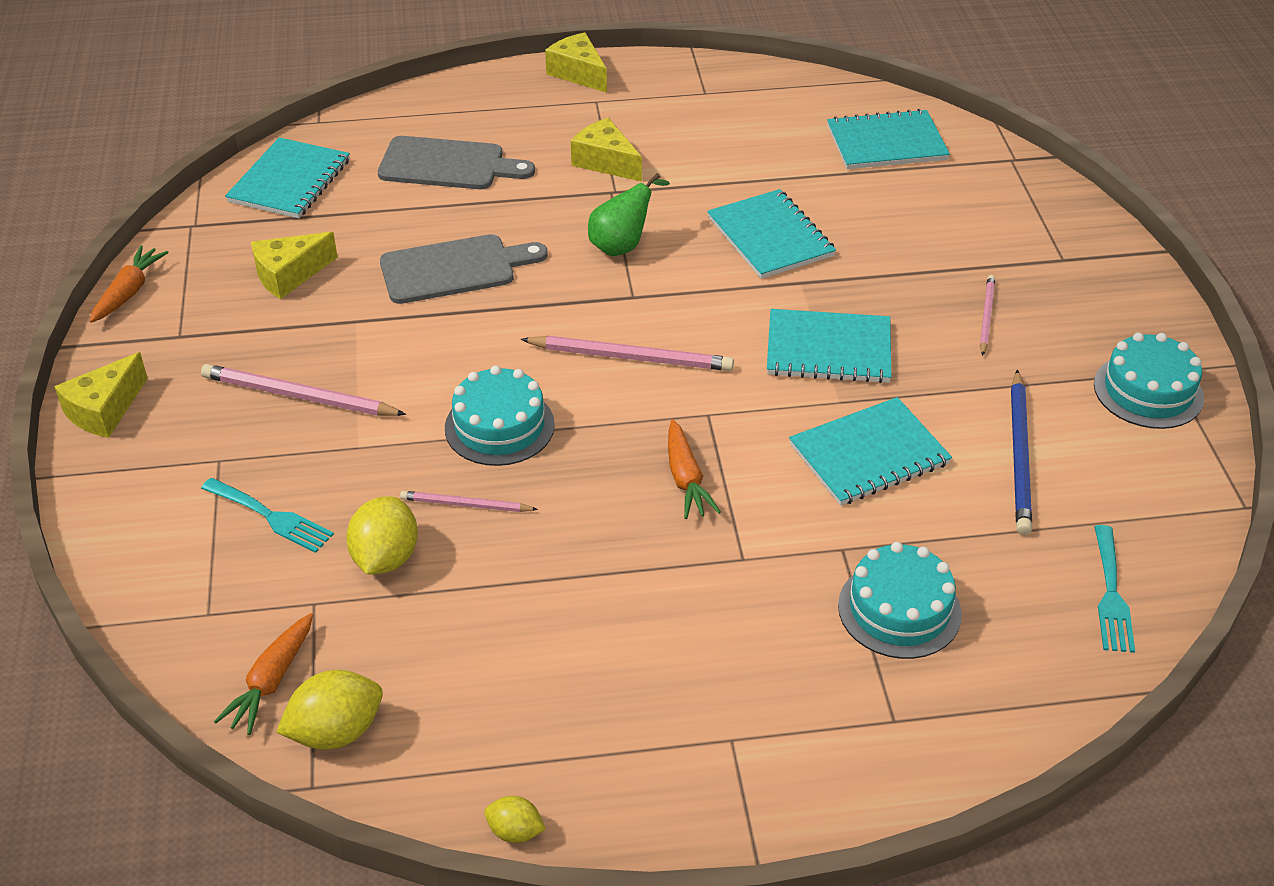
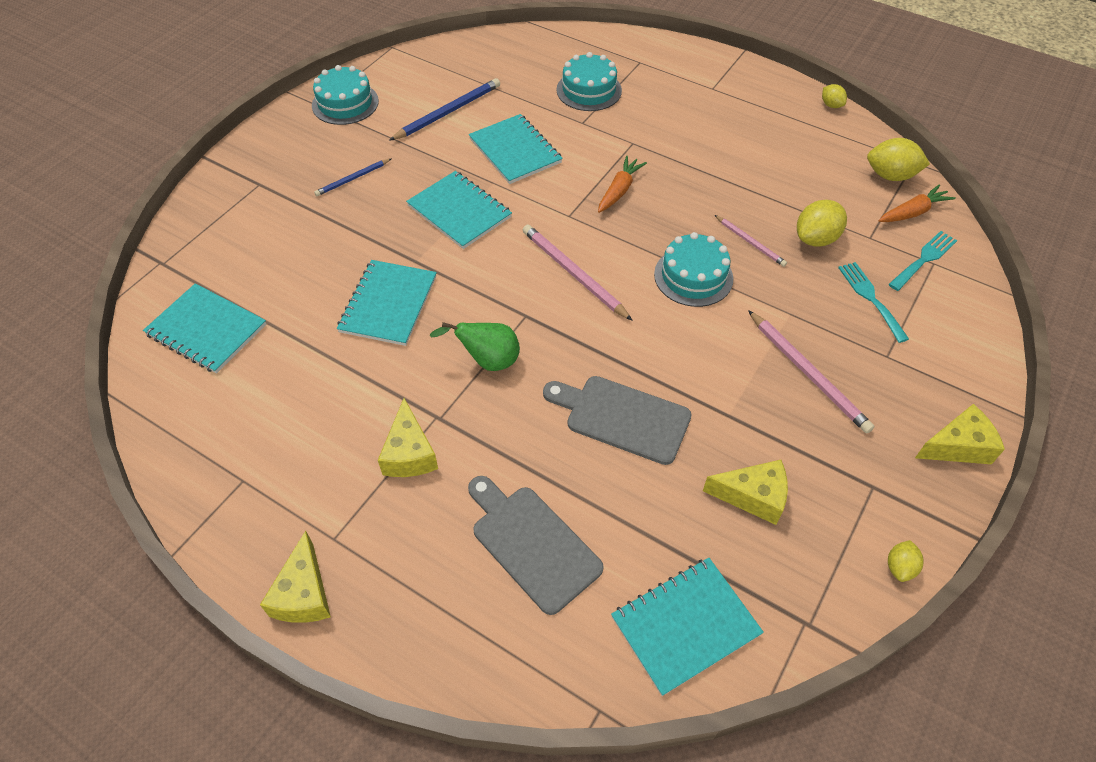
camera: 140 degrees left, 10 degrees up
(129, 292) = (899, 567): orange carrot -> yellow lemon
(869, 454) = (515, 151): turquoise notebook -> turquoise notebook turned 45 degrees clockwise
(986, 316) = (353, 179): pink pencil -> blue pencil
(1111, 595) = (496, 51): turquoise fork -> turquoise fork (924, 259)

